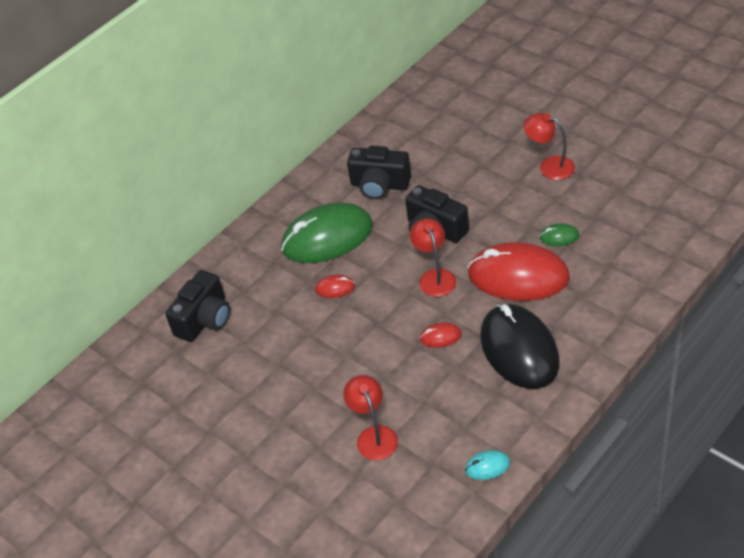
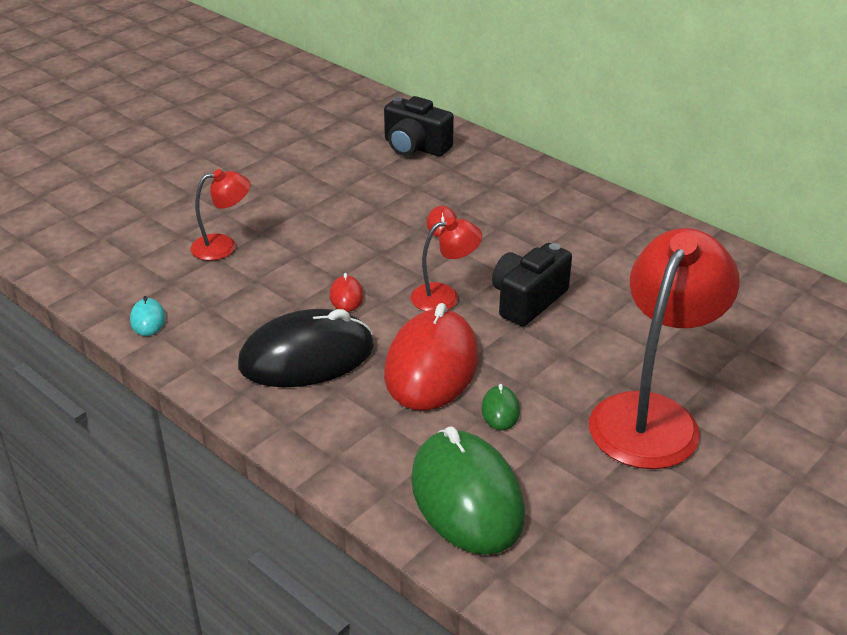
camera: 85 degrees right, 10 degrees down
(327, 237) = (525, 220): green mouse -> green mouse (467, 497)
(380, 185) = (615, 260): black camera -> none
(549, 166) = (652, 415): red lamp -> red lamp, size x2.00

